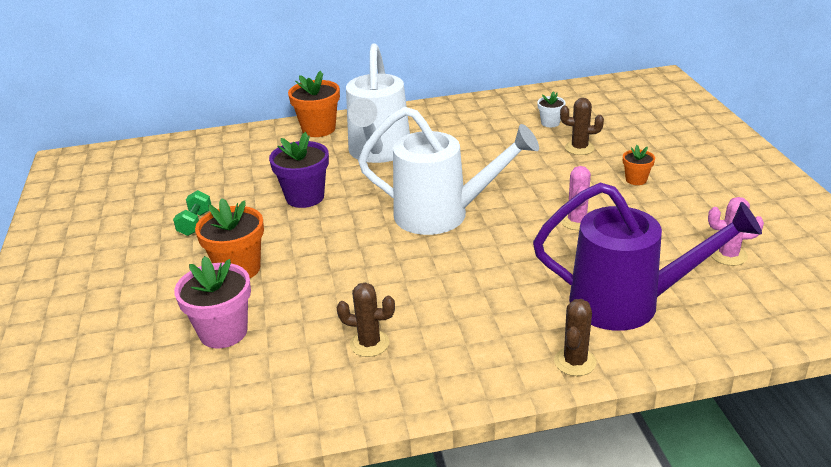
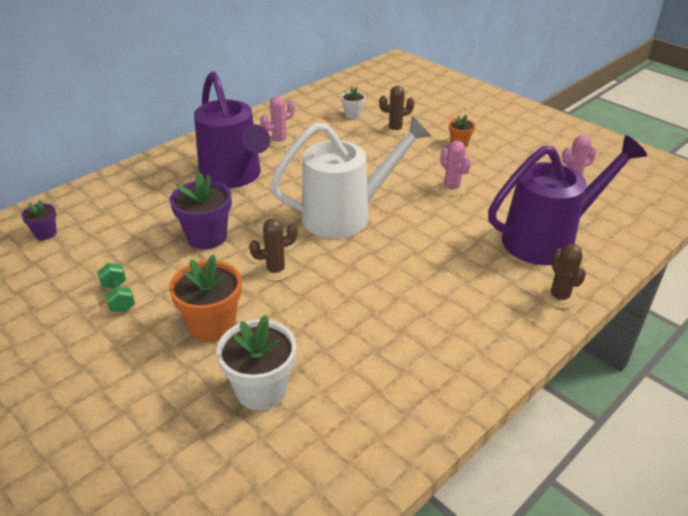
camera: 35 degrees left, 5 degrees up
(193, 158) = (45, 233): none -> purple flower pot
(223, 332) = (261, 390): pink flower pot -> white flower pot
(318, 129) = (153, 170): orange flower pot -> none
(369, 343) = (400, 345): brown cactus -> brown cactus (276, 270)
(378, 152) = (233, 176): white watering can -> purple watering can
(451, 131) = (279, 141): none -> pink cactus

